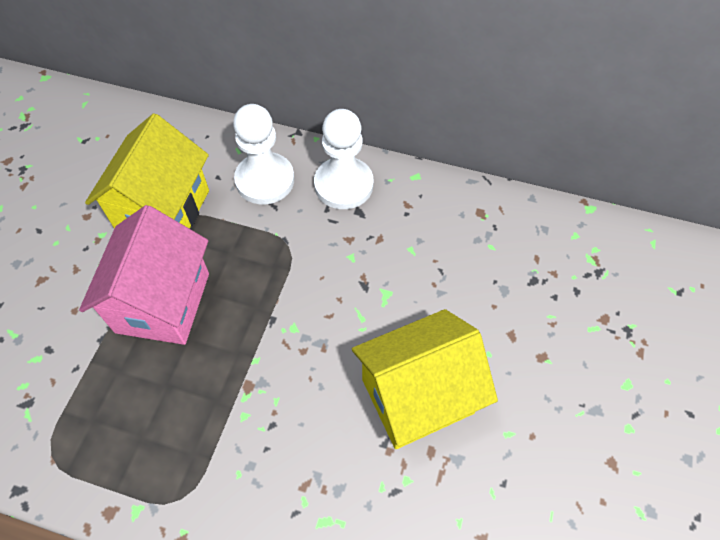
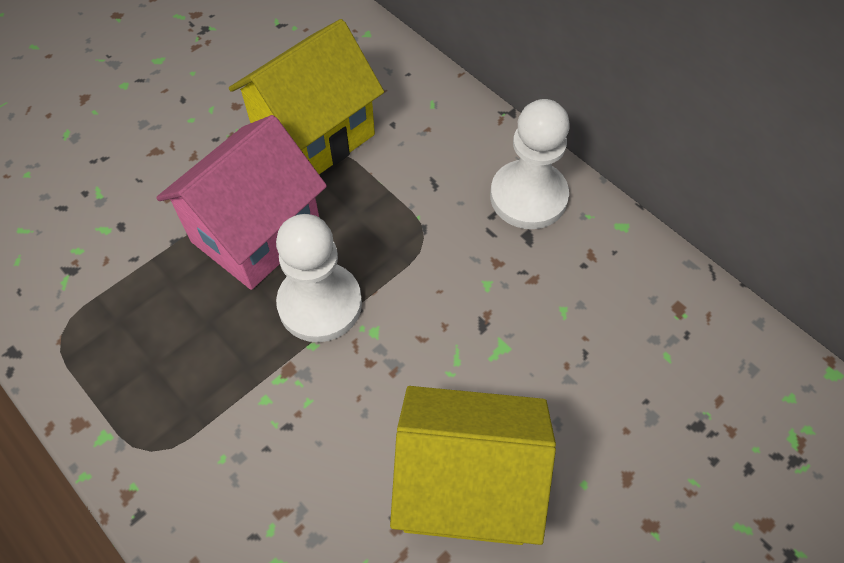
camera: 30 degrees right, 0 degrees up
(265, 180) = (441, 151): white pawn -> white pawn (320, 304)

